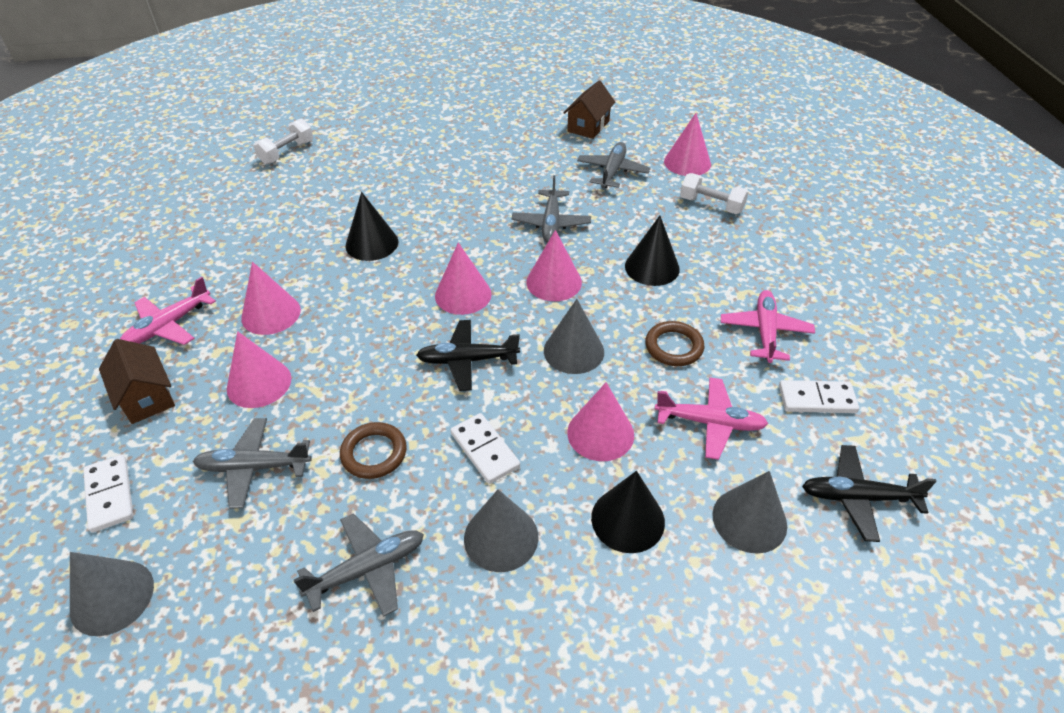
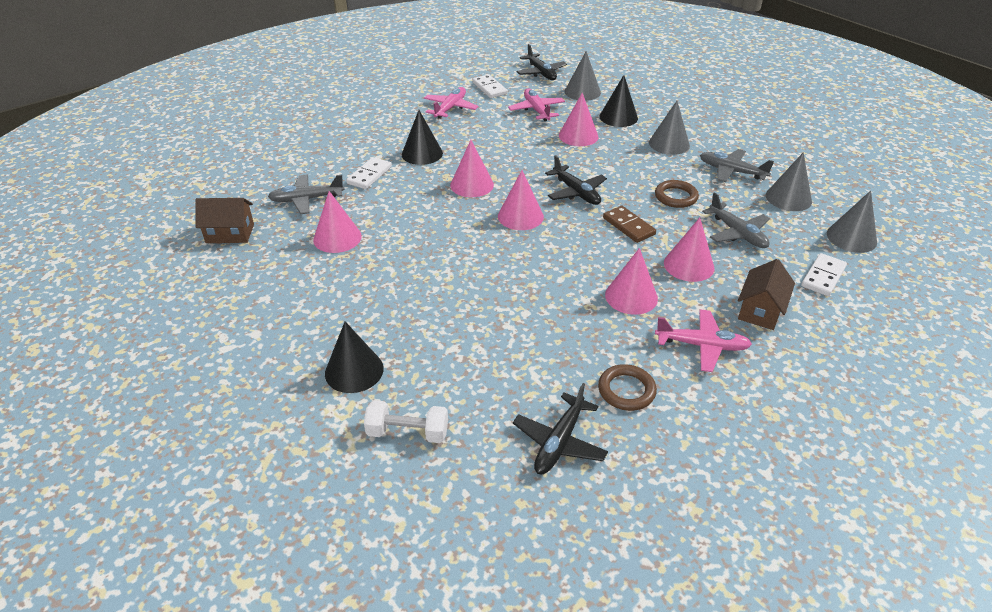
camera: 120 degrees left, 5 degrees down
(198, 207) = (559, 442): none -> black plane
(365, 371) = (628, 226): none -> brown domino
(372, 243) = (505, 285): black cone -> black cone (354, 371)
(484, 450) = (630, 164): white domino -> white domino (369, 175)
(551, 223) = (404, 206): grey plane -> none
(573, 351) = (528, 159): grey cone -> grey cone (788, 198)
(674, 347) = (491, 130): brown ring -> brown ring (626, 390)
(687, 162) = (270, 169): pink cone -> pink cone (337, 238)
(711, 205) = (327, 148): white dumbbell -> none
(765, 331) = (450, 108): pink plane -> pink plane turned 135 degrees clockwise

